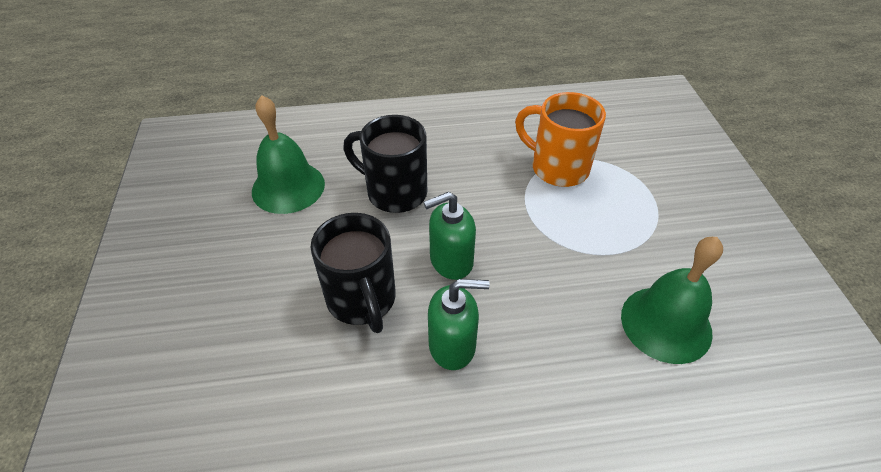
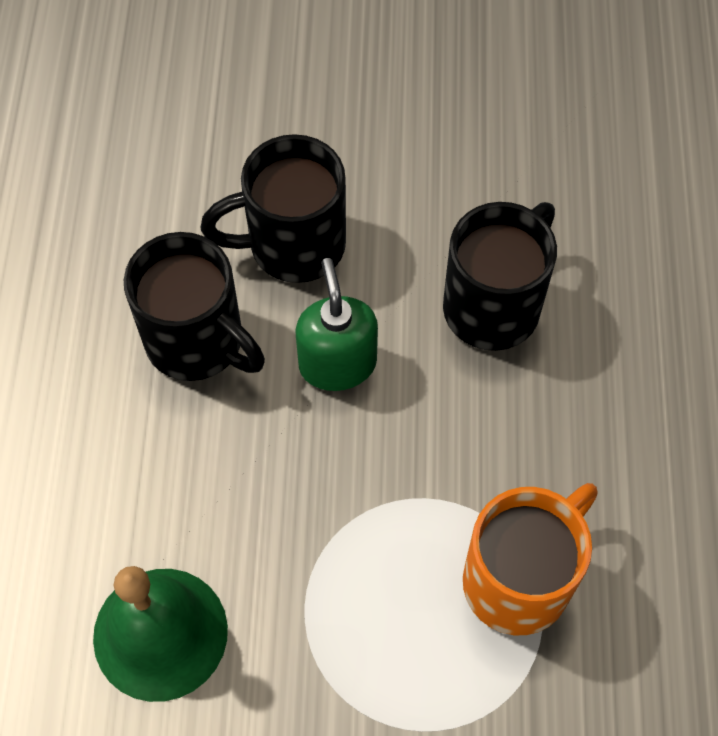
camera: 100 degrees right, 15 degrees up
(288, 187) = (527, 162): green bell -> none
(452, 345) = (197, 342): green soap dispenser -> black mug

